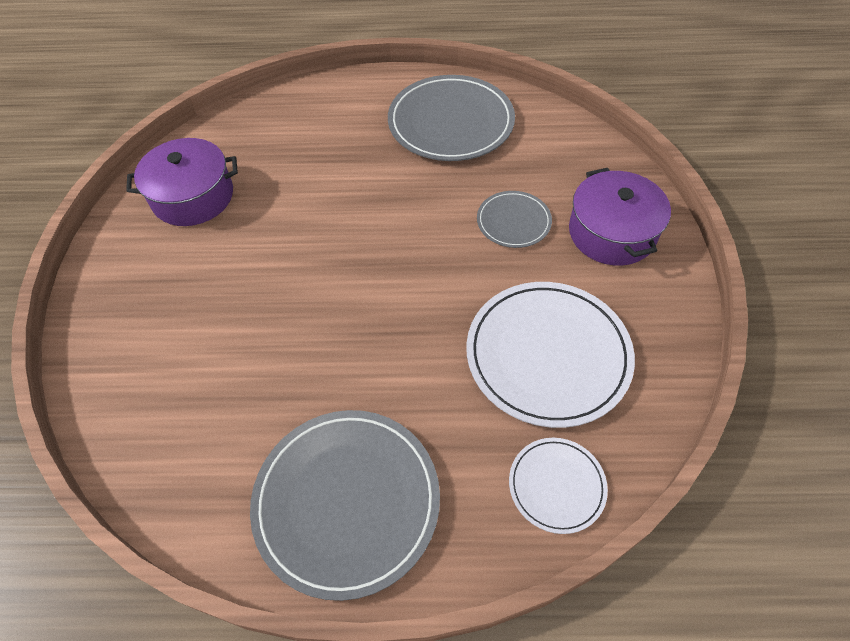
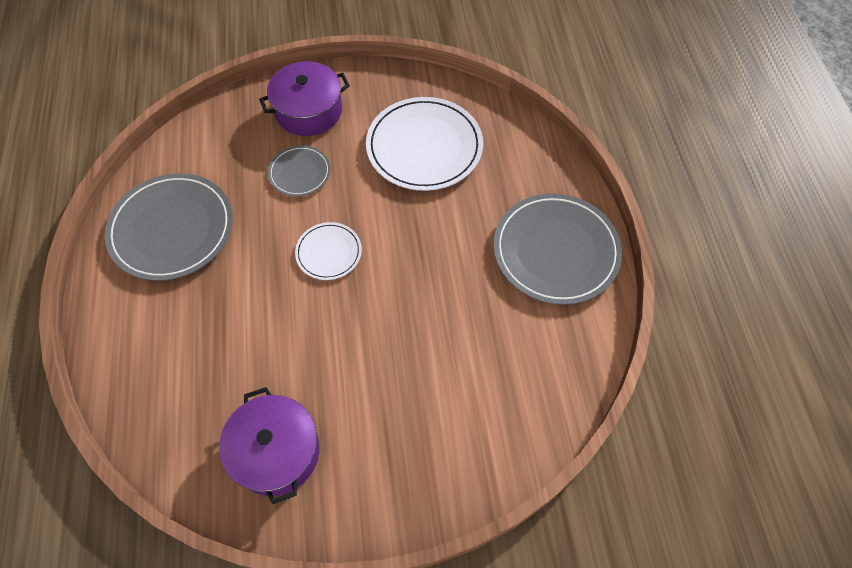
camera: 100 degrees left, 5 degrees up
(556, 485) = (517, 140): white plate -> white plate (329, 252)

